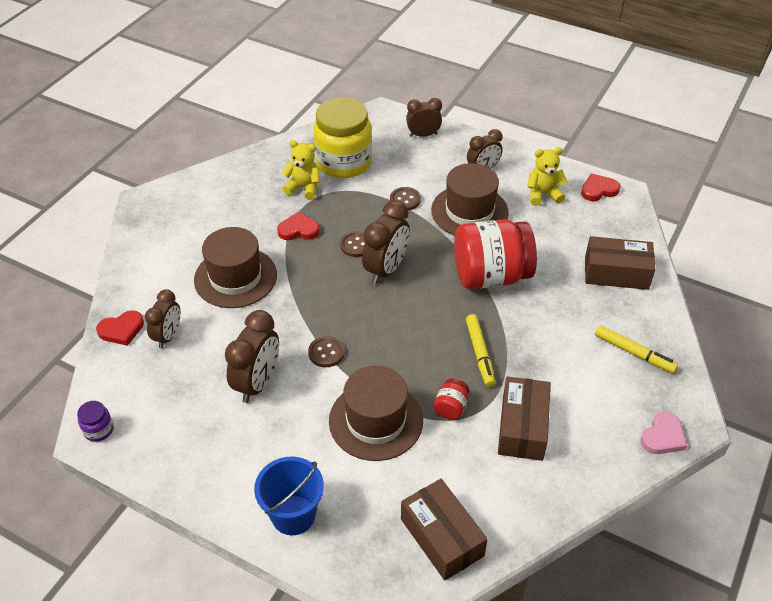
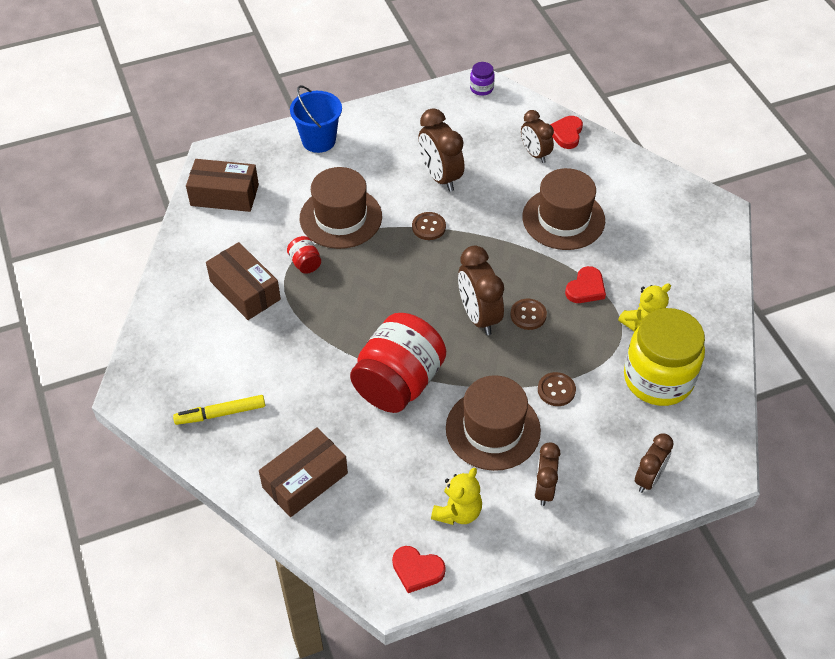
camera: 130 degrees right, 5 degrees up
(480, 353) = (330, 314): yellow marker -> none
(598, 190) = (417, 570): red heart -> red heart turned 90 degrees clockwise
(663, 436) = (143, 365): pink heart -> none

